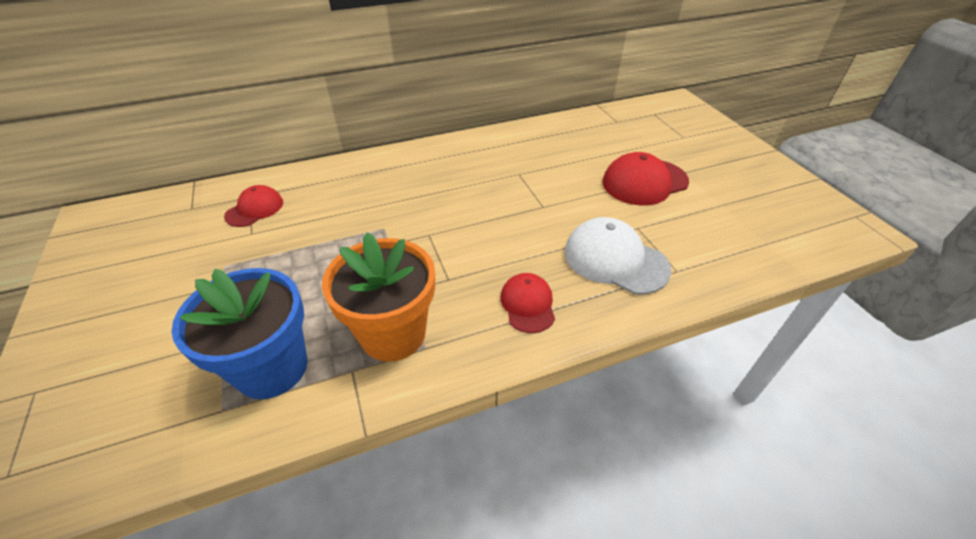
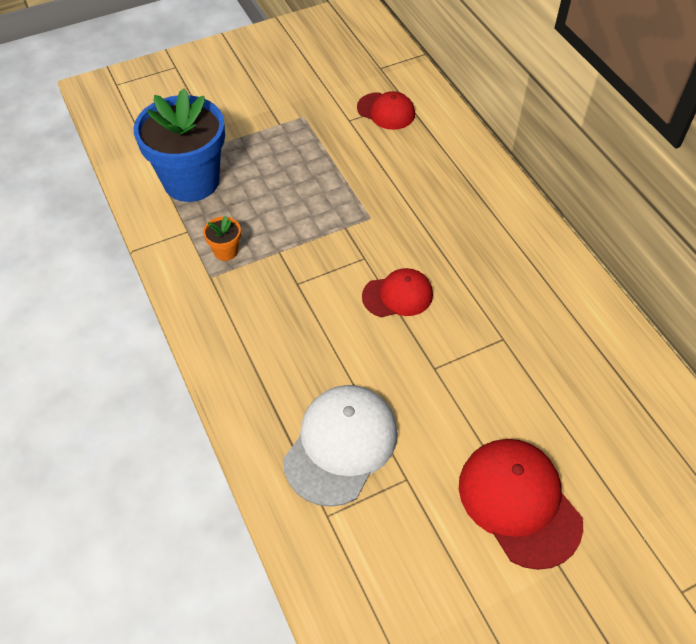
camera: 85 degrees right, 10 degrees up
(393, 334) = (226, 251): orange flower pot -> orange flower pot, size x0.41
(528, 304) = (265, 355): red cap -> red cap (398, 295)

